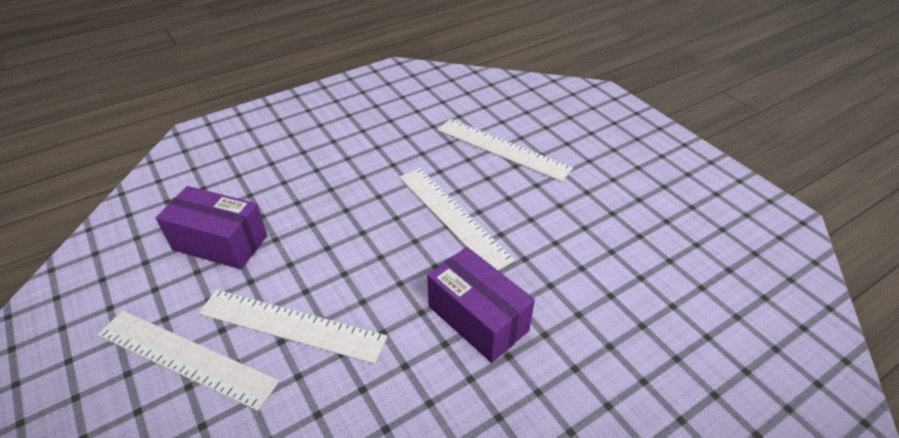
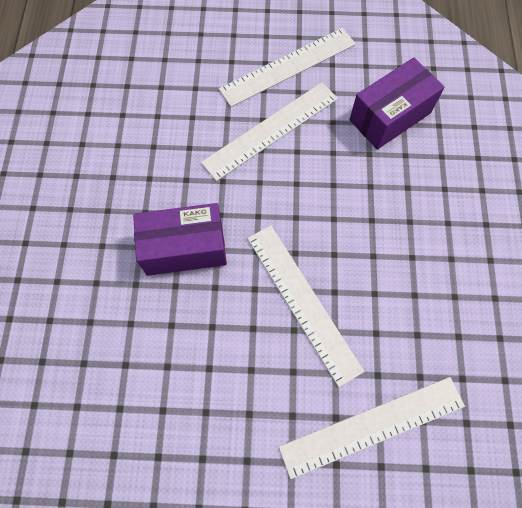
camera: 125 degrees right, 25 degrees up
(452, 216) = (302, 302): white ruler -> white ruler turned 60 degrees clockwise

